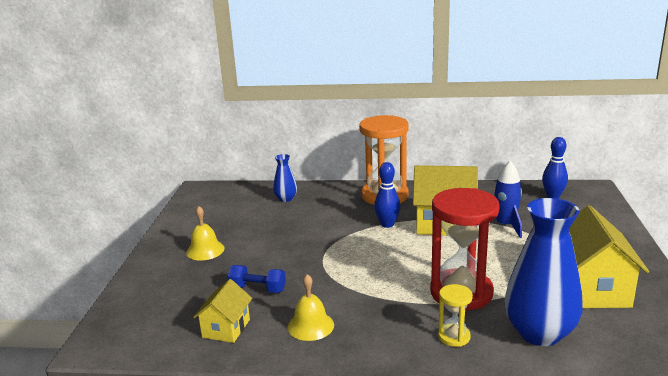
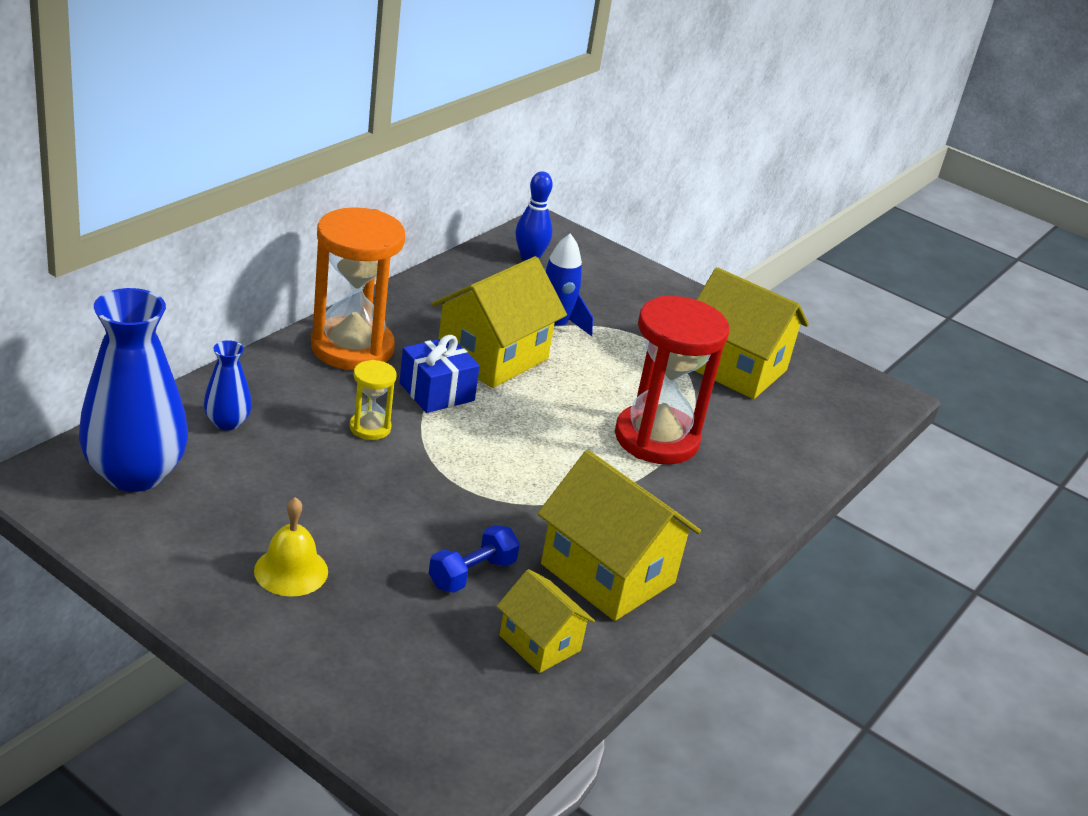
camera: 65 degrees left, 10 degrees up
(310, 326) = (608, 573): yellow bell -> yellow house
(387, 224) = (436, 392): blue bowling pin -> blue gift
(454, 337) = (730, 492): yellow hourglass -> yellow hourglass (370, 428)
(539, 333) = (774, 441): blue vase -> blue vase (135, 473)

